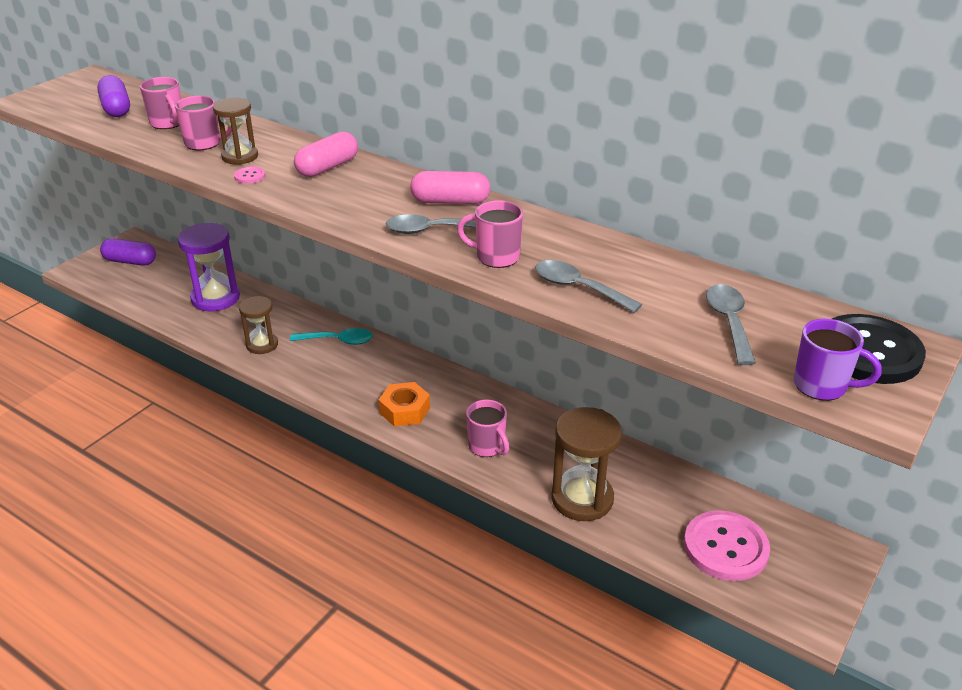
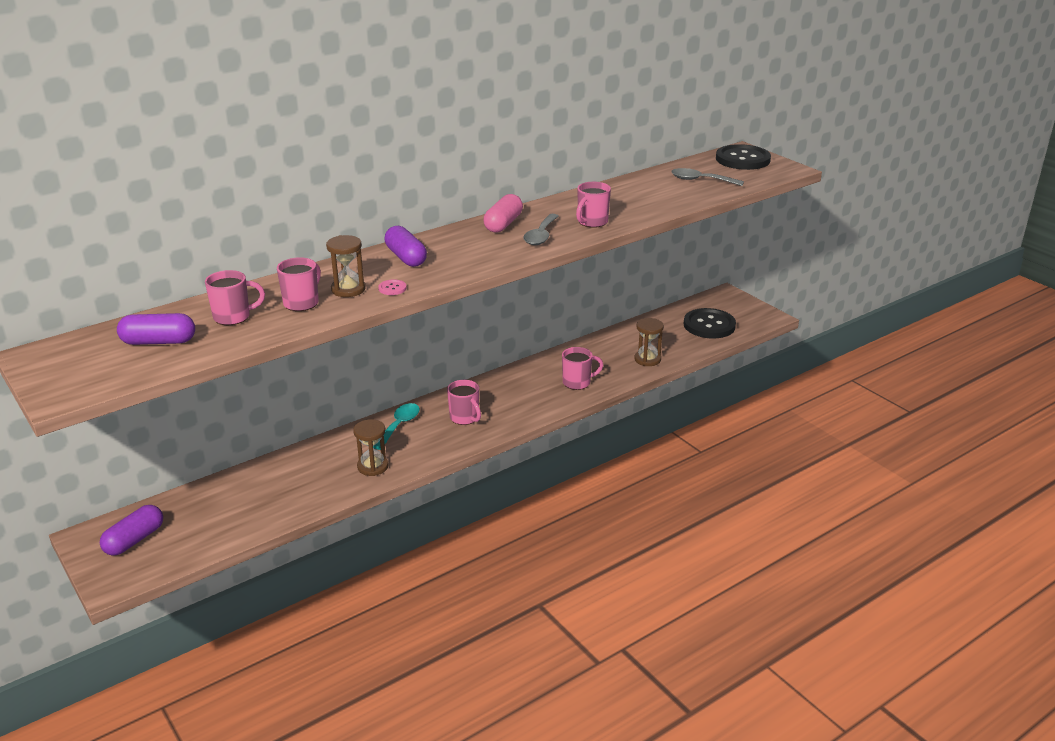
camera: 70 degrees left, 5 degrees down
(215, 298) = (268, 486): purple hourglass -> none
(327, 167) = (406, 257): pink capsule -> purple capsule
(370, 379) = (465, 418): none -> pink mug
(404, 410) = (515, 409): orange nut -> none
(578, 288) = (644, 207): grey spoon -> none
(582, 499) = (647, 359): brown hourglass -> brown hourglass, size x0.62
(725, 547) = (709, 325): pink button -> black button
(822, 386) = (766, 175): purple mug -> none

